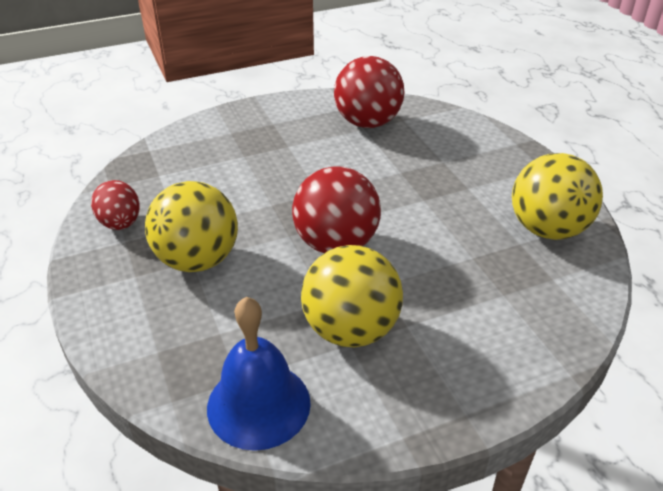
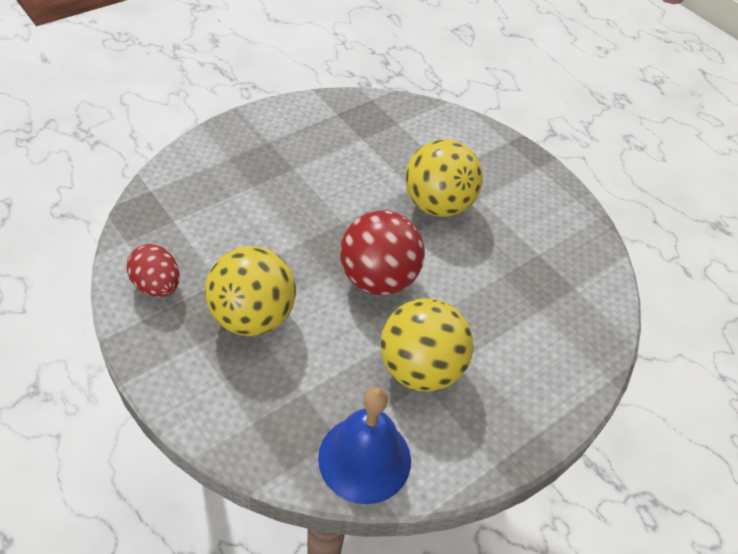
camera: 20 degrees left, 10 degrees up
(367, 123) = (363, 131): red ball -> none
(547, 229) = (558, 236): yellow ball -> yellow ball (437, 205)

